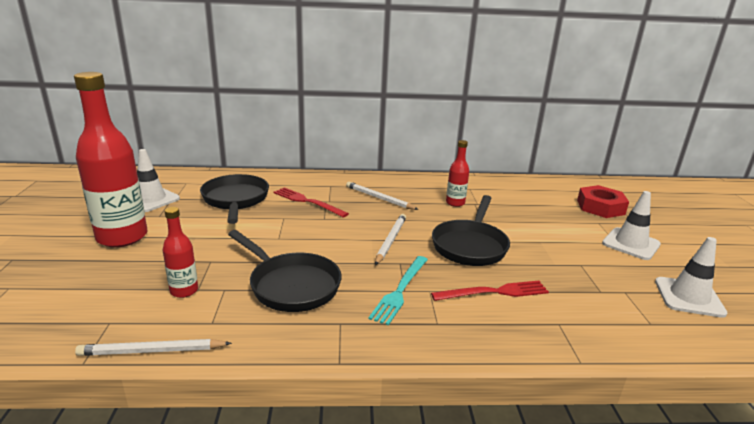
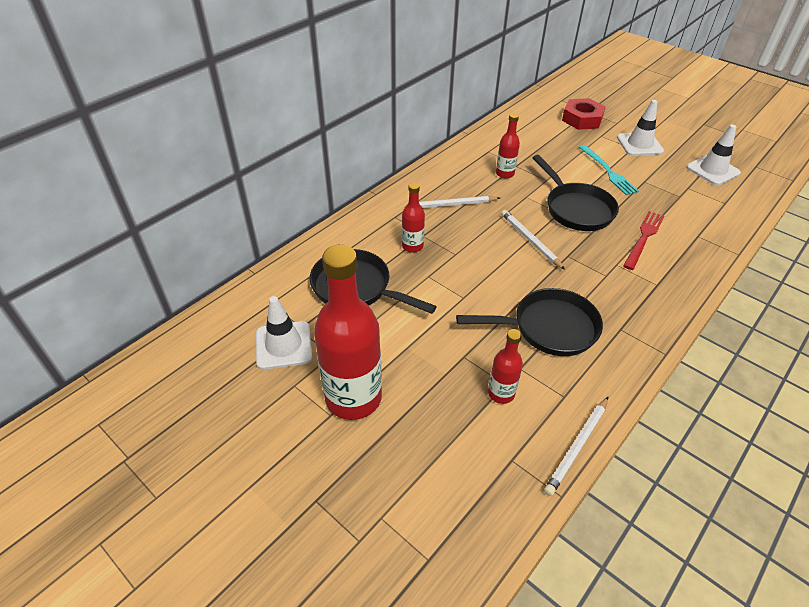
camera: 45 degrees left, 20 degrees up
(307, 202) = (412, 246): red fork -> red bottle
(400, 290) = (605, 277): turquoise fork -> turquoise fork (608, 171)

